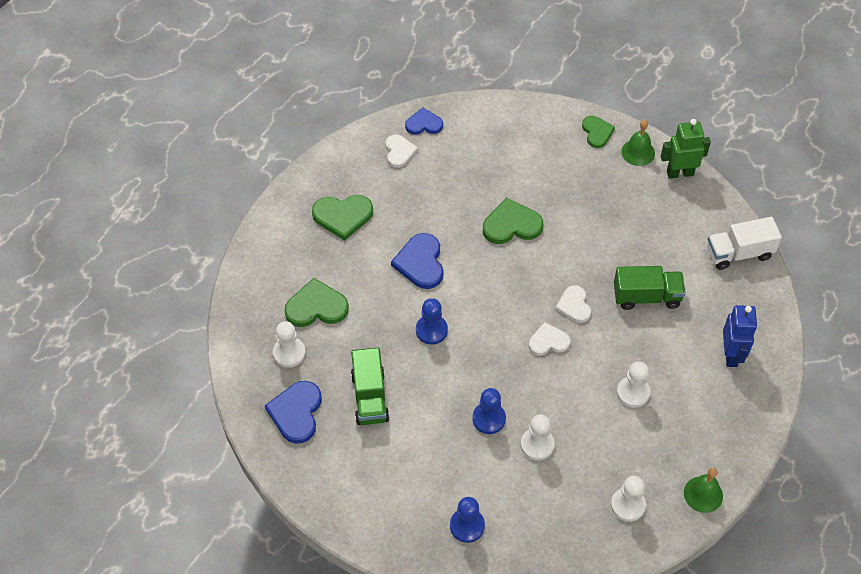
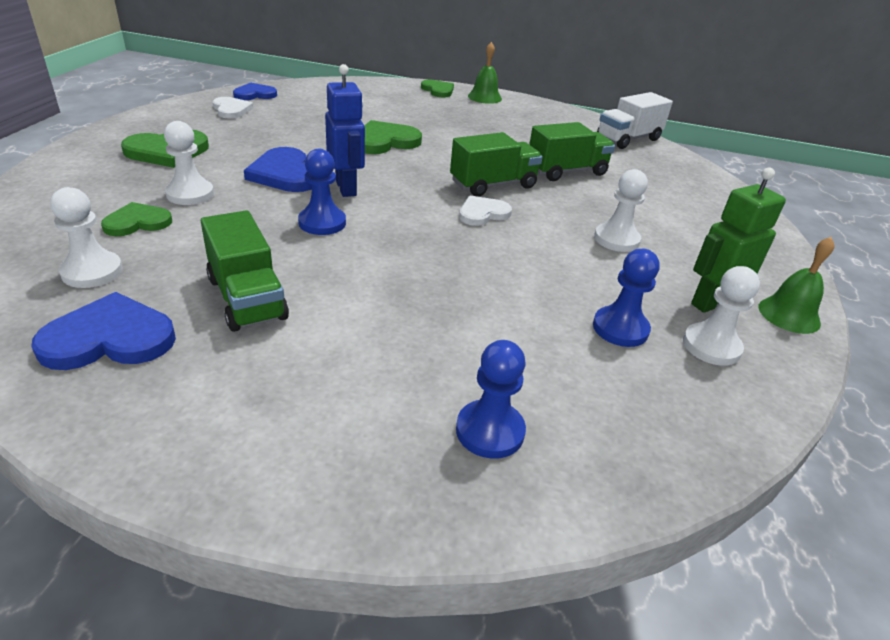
camera: 25 degrees left, 20 degrees down
(296, 412) = (109, 338): blue heart -> blue heart turned 90 degrees clockwise
(316, 307) = (137, 222): green heart -> green heart, size x0.65
(489, 419) = (448, 291): blue pawn -> blue pawn (620, 328)
(537, 445) = (535, 306): white pawn -> white pawn (190, 194)
(574, 305) = (493, 185): white heart -> green truck
(680, 173) = (532, 104): green robot -> green robot (711, 302)
(731, 354) = (690, 198): blue robot -> blue robot (346, 188)

